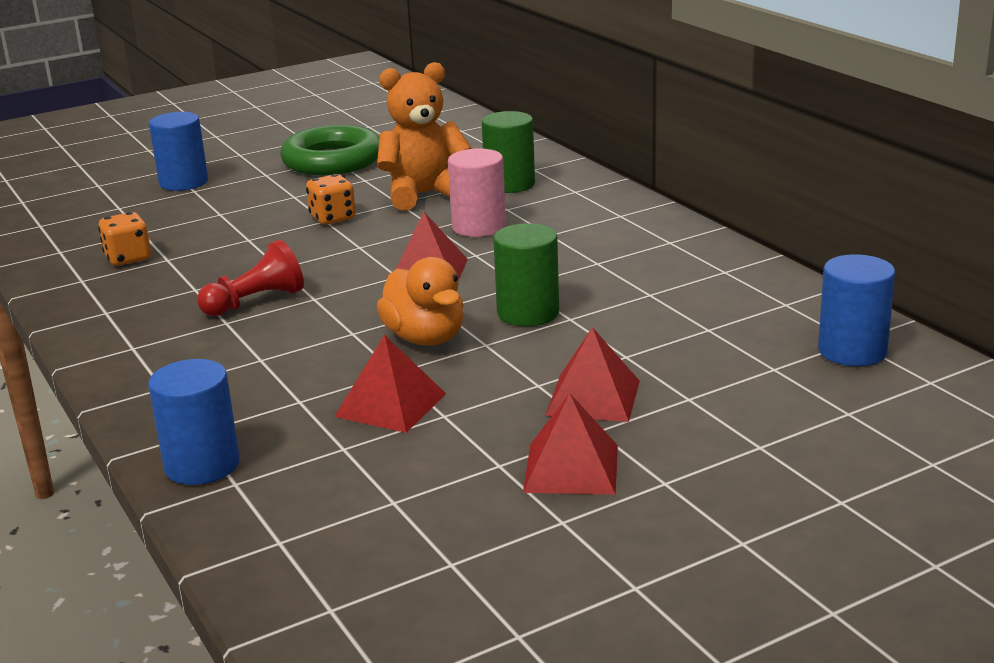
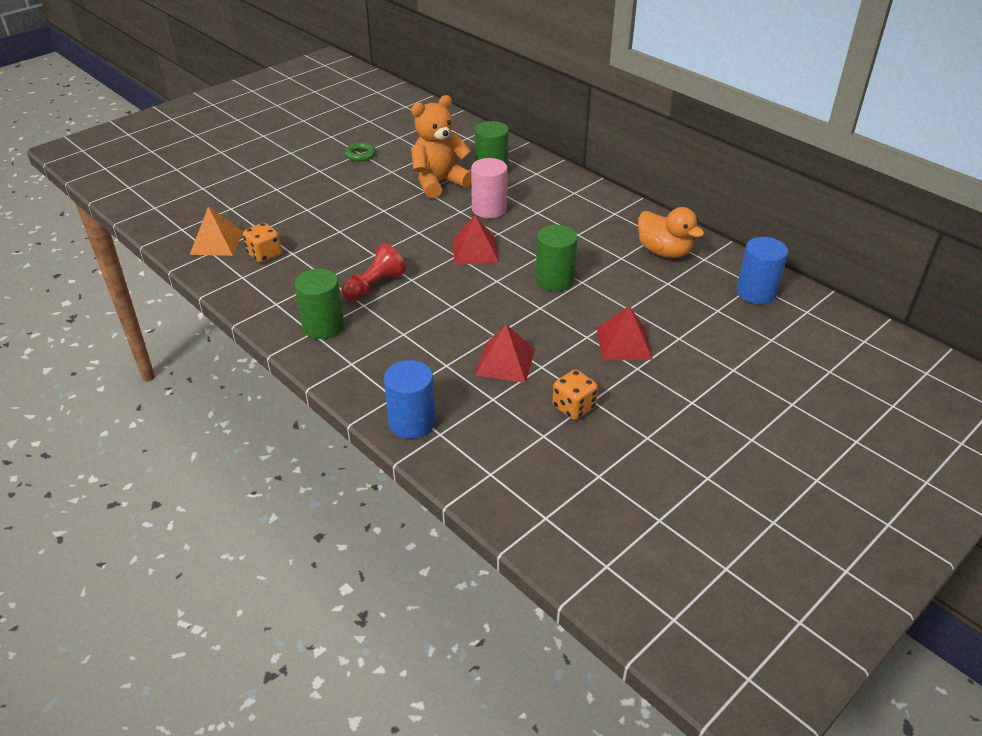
camera: 15 degrees left, 15 degrees up
(74, 242) = (216, 242): none -> orange pyramid
(152, 342) = (323, 326): none -> green cylinder
(183, 182) = (265, 181): blue cylinder -> none
(332, 160) = (360, 155): green ring -> green ring, size x0.45
(333, 218) = (388, 208): orange dice -> orange dice (573, 407)
(425, 338) = (500, 306): orange duck -> orange duck (664, 252)
(571, 468) = (635, 398): red pyramid -> none

